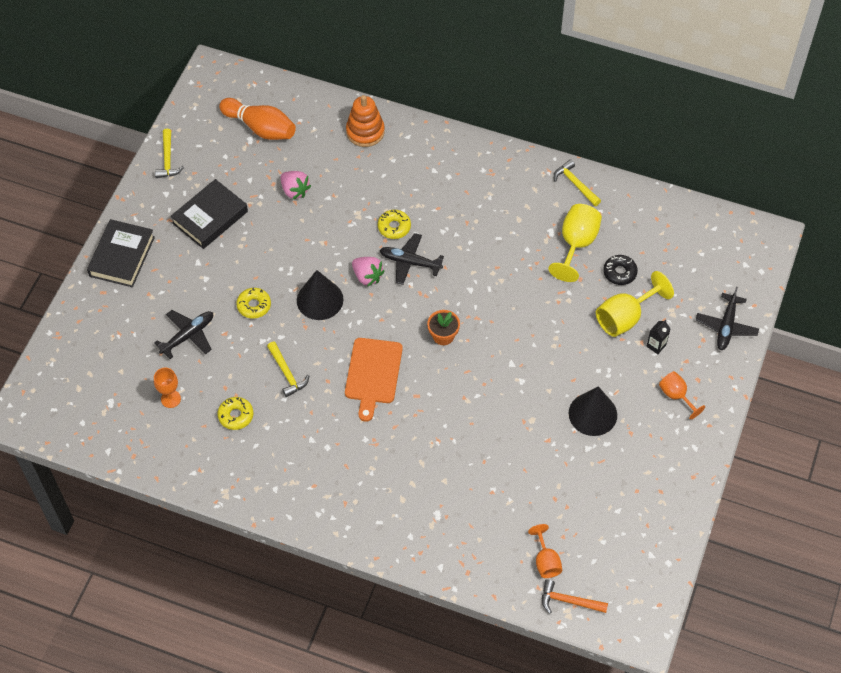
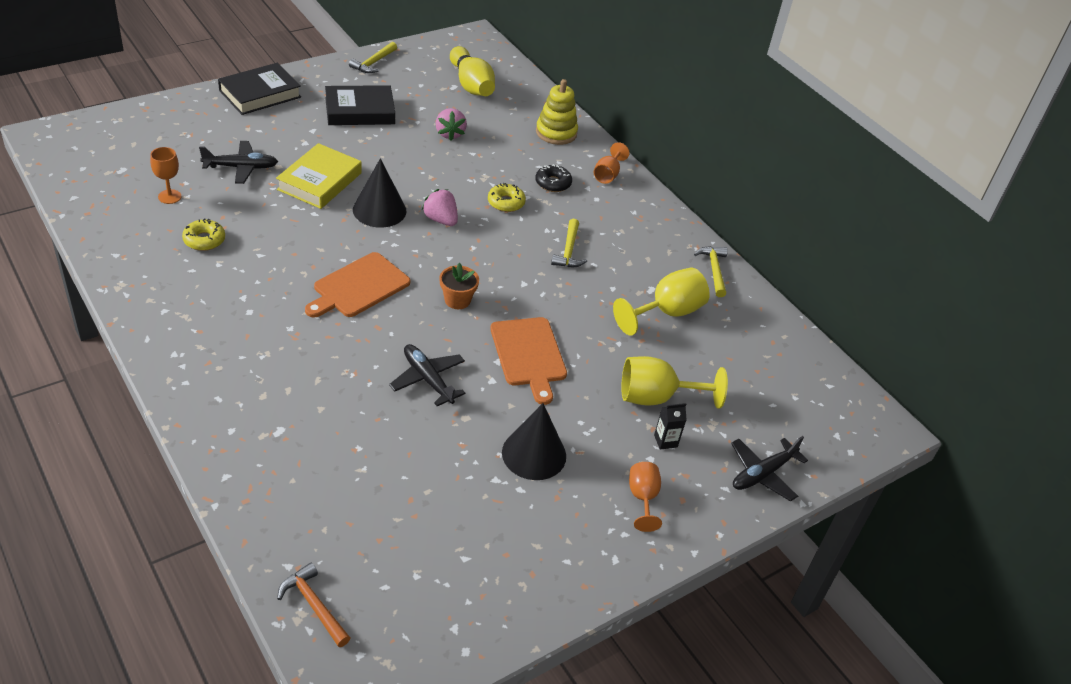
camera: 30 degrees right, 15 degrees down
(254, 306) = (319, 181): yellow donut -> yellow book
(260, 128) = (471, 85): orange bowling pin -> yellow bowling pin
(287, 373) = (285, 240): yellow hammer -> yellow hammer (568, 251)
(365, 132) = (556, 133): orange stacking toy -> yellow stacking toy
(367, 276) = (441, 220): pink strawberry -> pink strawberry turned 150 degrees clockwise
(410, 262) = (491, 233): black plane -> black plane (427, 379)
(525, 344) = (528, 355): none -> orange cutting board
(546, 561) = (334, 549): orange goblet -> orange goblet (607, 175)
(619, 272) = (688, 359): black donut -> black donut (553, 183)

